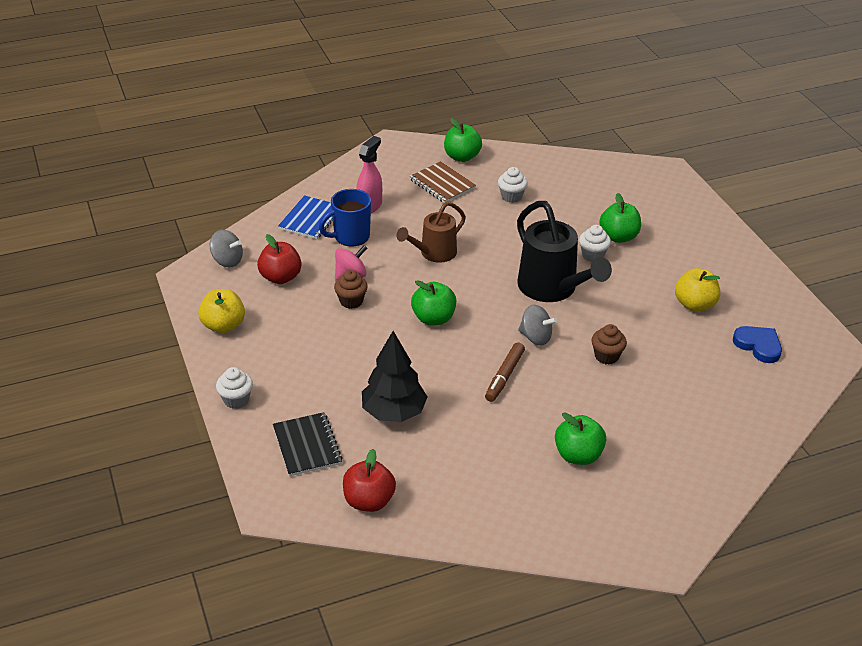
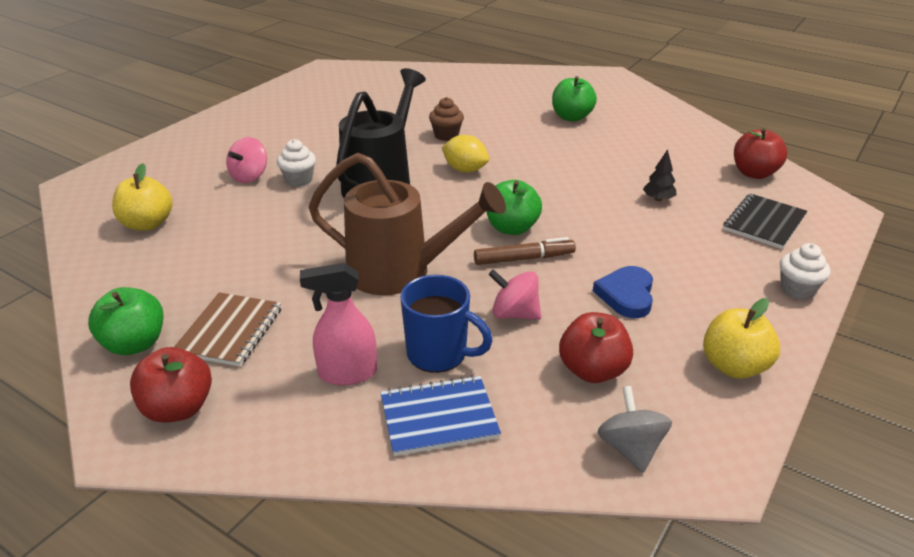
camera: 125 degrees left, 5 degrees down
(351, 301) = (557, 291): brown cupcake -> none
(394, 412) = (658, 199): black tree -> black tree, size x0.47
(400, 158) = (178, 408): none -> red apple
(433, 254) = (401, 272): brown watering can -> brown watering can, size x1.57
(504, 376) = (535, 167): brown marker -> brown marker (524, 258)
(511, 196) = (219, 264): white cupcake -> none
(535, 337) = (465, 170): grey spinning top -> yellow lemon
(618, 237) = (249, 176): green apple -> pink spinning top
(694, 304) = (328, 120): yellow apple -> yellow apple (147, 224)
(758, 345) = (355, 89): blue heart -> blue heart (626, 295)

